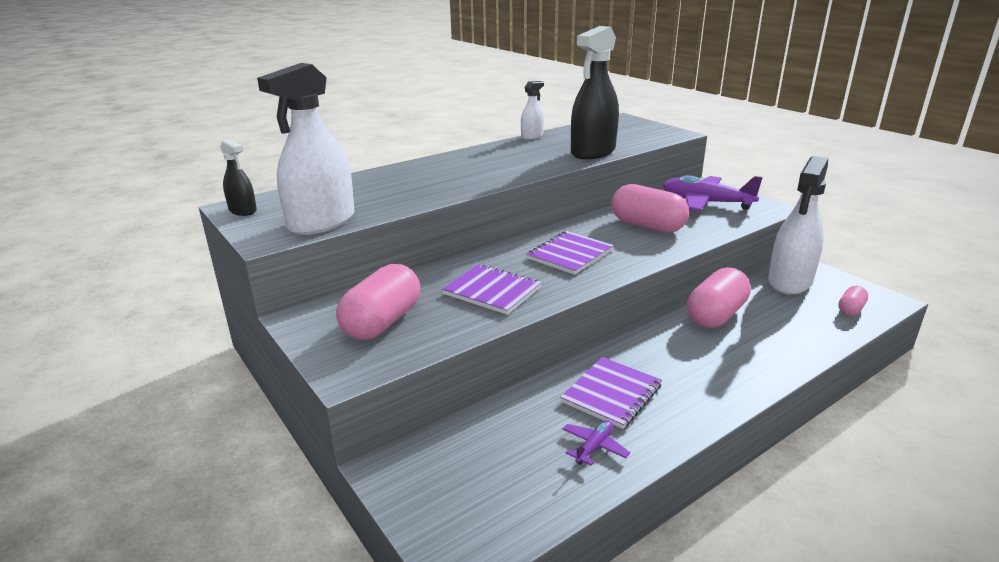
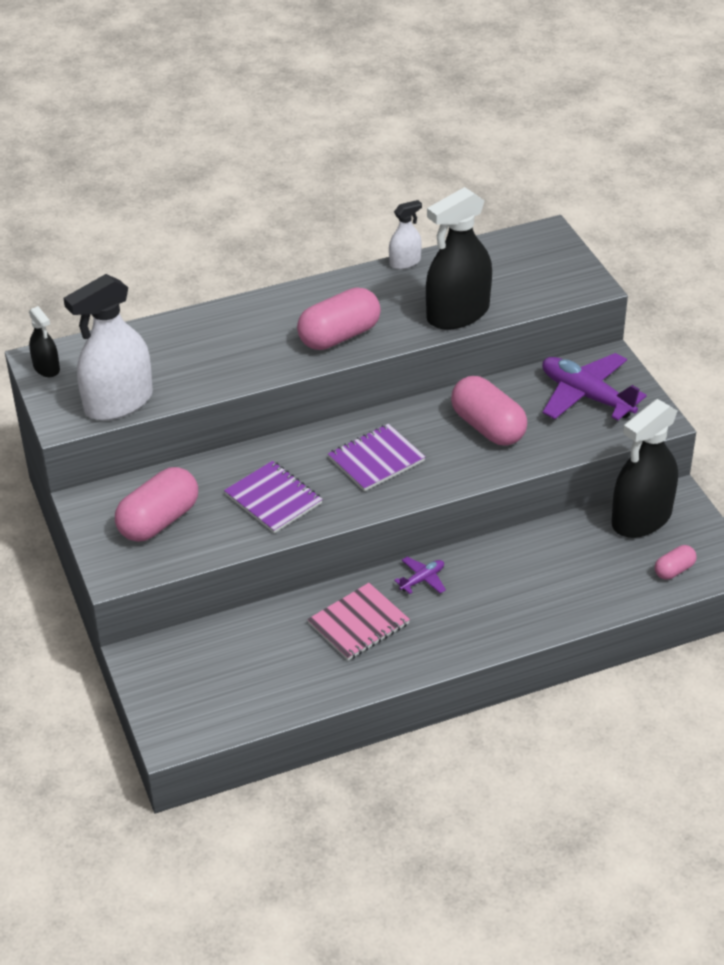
camera: 15 degrees right, 15 degrees up
(594, 447) = (314, 672): purple plane -> purple plane (422, 579)
(611, 394) = (358, 624): purple notebook -> pink notebook
(716, 315) = (522, 550): pink capsule -> pink capsule (339, 336)
(790, 282) = (641, 518): white spray bottle -> black spray bottle

